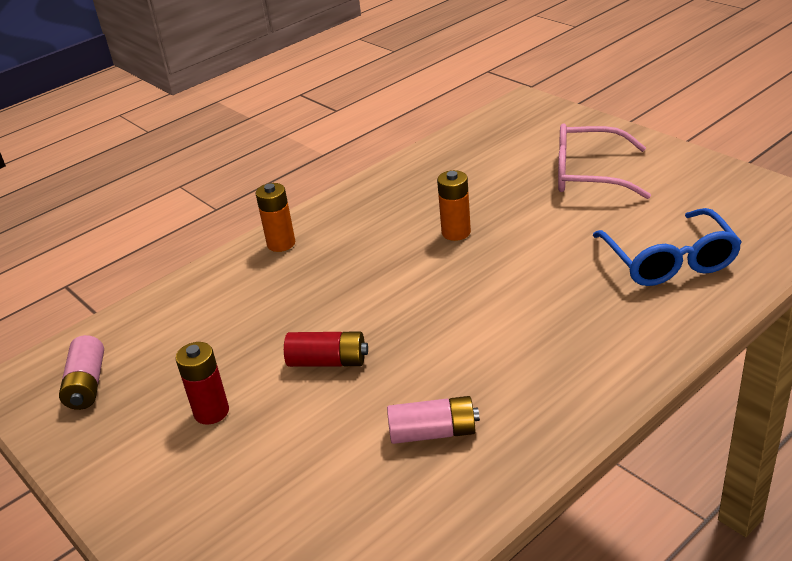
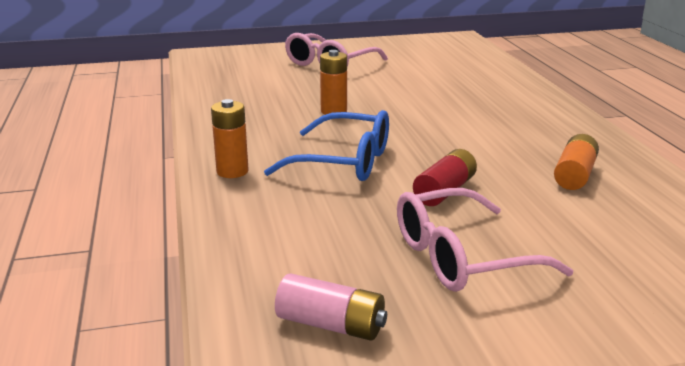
camera: 65 degrees left, 10 degrees down
(211, 412) = (462, 257): red battery -> pink glasses
(433, 432) = (574, 175): pink battery -> orange battery
(669, 261) = (460, 73): blue glasses -> blue glasses (344, 162)

